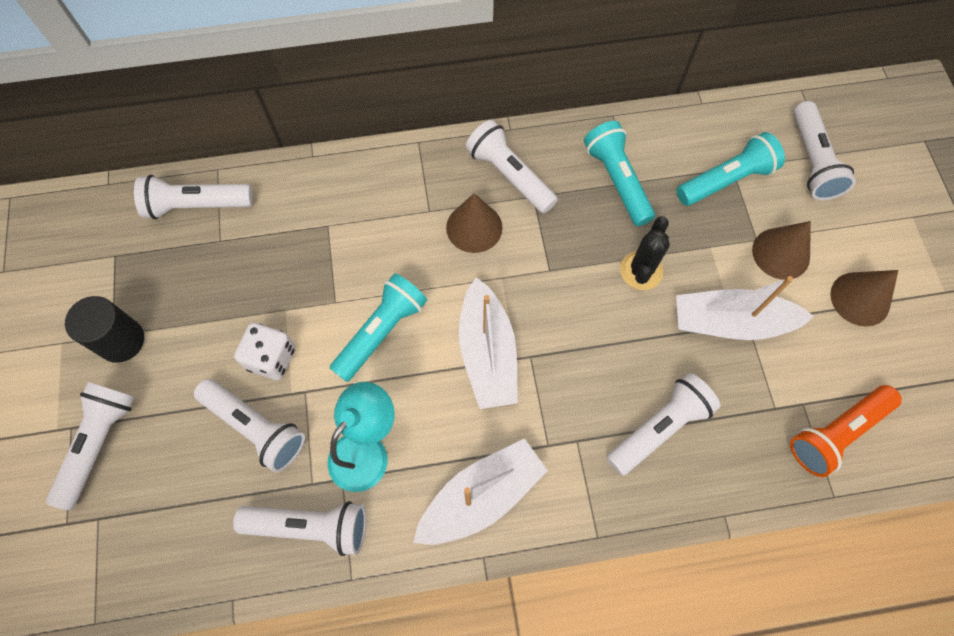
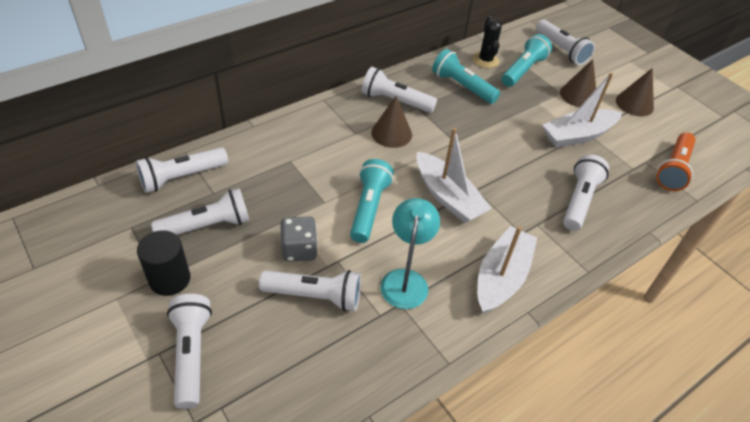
camera: 30 degrees left, 20 degrees down
(271, 358) = (299, 249): white dice -> grey dice
(310, 527) = (397, 342): white flashlight -> white flashlight (207, 226)
(641, 270) = (509, 126): black cactus -> black cactus (485, 60)

